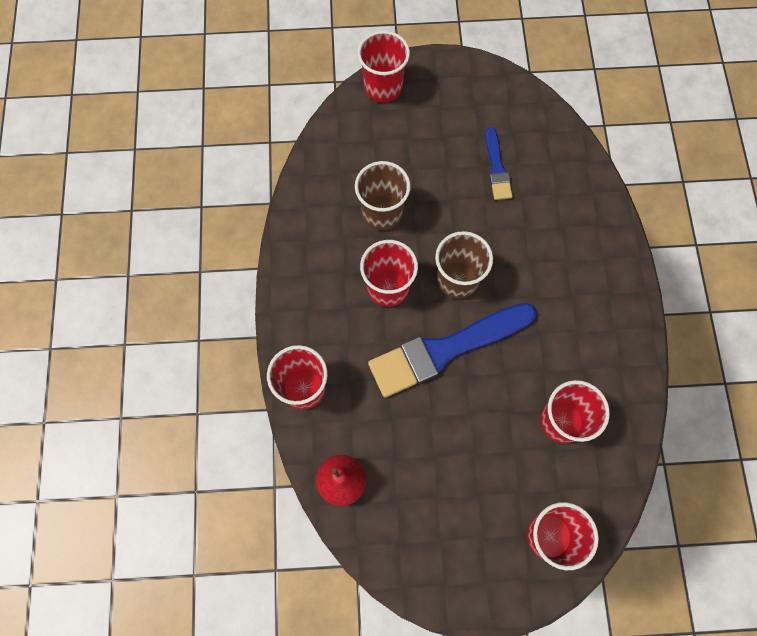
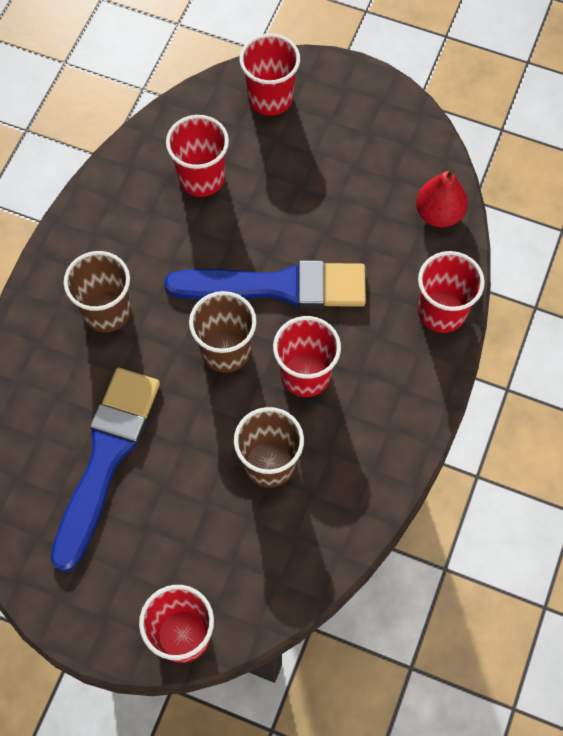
camera: 155 degrees left, 5 degrees down
(497, 168) = (106, 458): blue brush -> blue brush, size x2.02
(564, 270) = (107, 311): none -> brown cup

